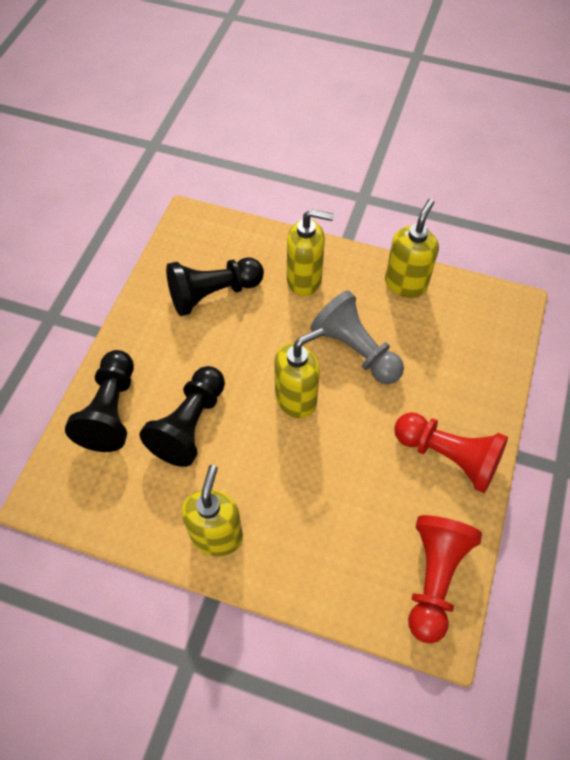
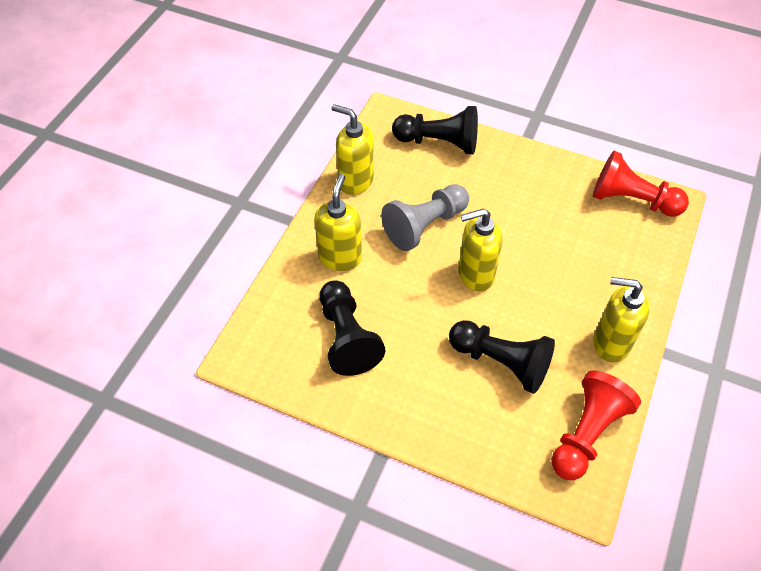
camera: 85 degrees left, 5 degrees down
(111, 411) = (485, 435): black pawn -> black pawn (439, 142)
(296, 399) = (475, 275): yellow soap dispenser -> yellow soap dispenser turned 75 degrees counterclockwise
(448, 456) = (530, 177): red pawn -> red pawn (587, 433)

